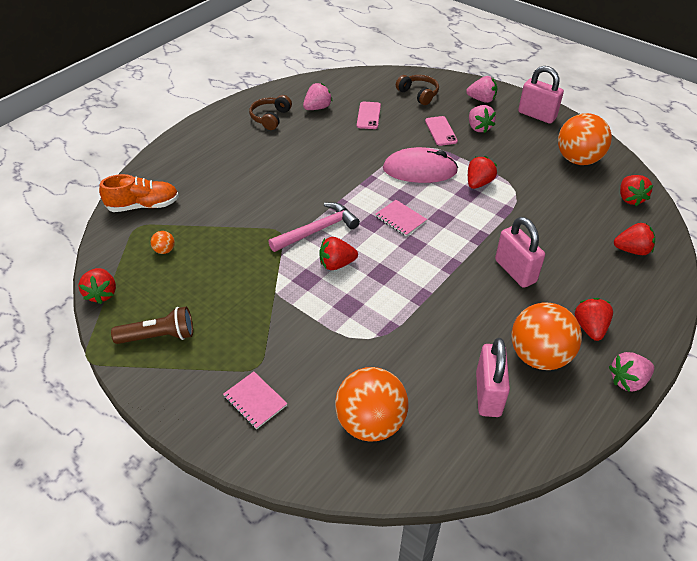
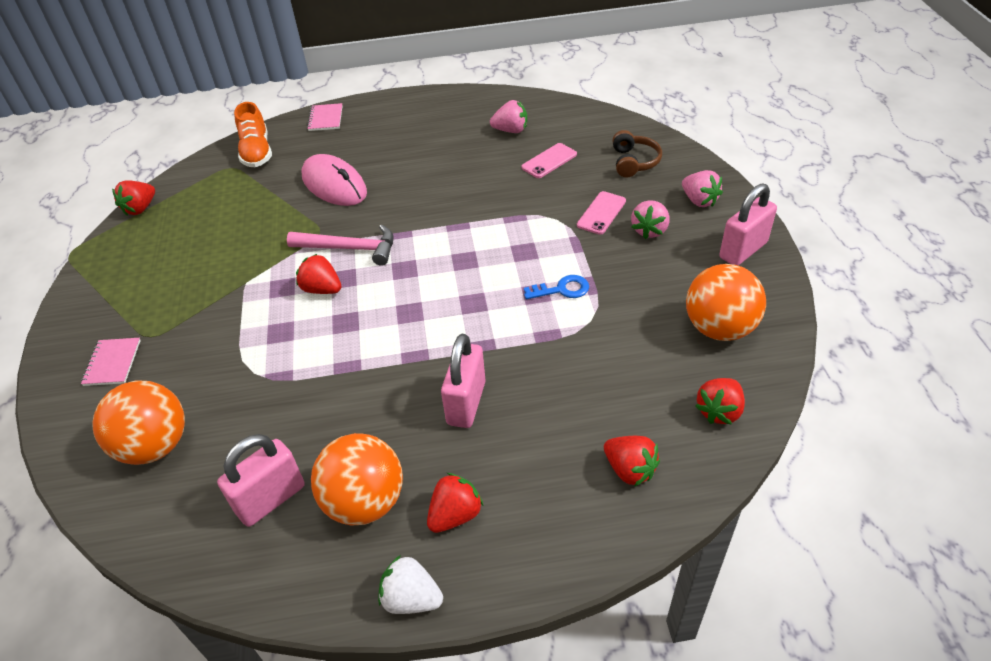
camera: 45 degrees right, 0 degrees up
(143, 205) = (257, 152): orange shoe -> orange shoe turned 45 degrees clockwise
(159, 336) = (128, 266): brown flashlight -> none
(165, 250) = (221, 198): orange ball -> none
(270, 118) = (455, 121): brown headphones -> none
(400, 219) = (433, 281): pink notebook -> pink notebook (325, 118)
(419, 170) = (521, 242): pink mouse -> pink mouse (334, 185)
(478, 183) = (562, 289): red strawberry -> blue key
(537, 115) = (743, 250): pink padlock -> pink padlock turned 60 degrees clockwise
(627, 380) = (411, 598): pink strawberry -> white strawberry

